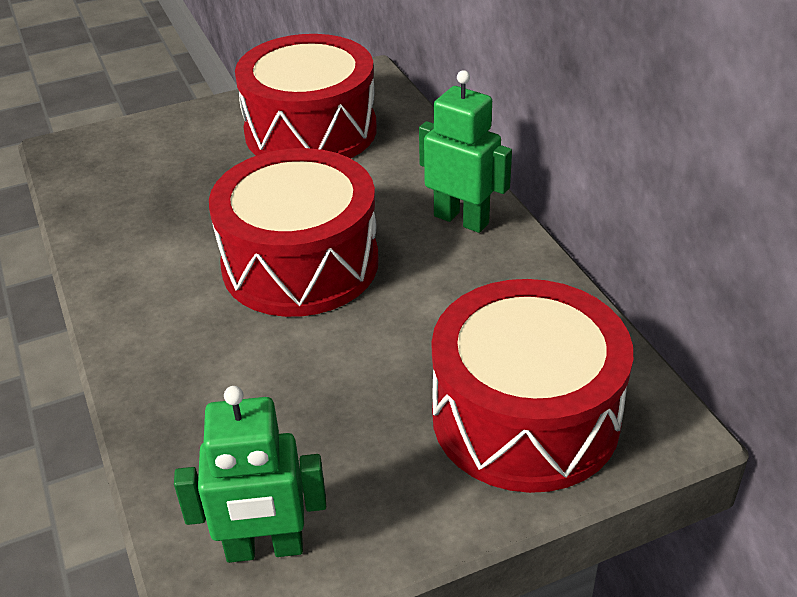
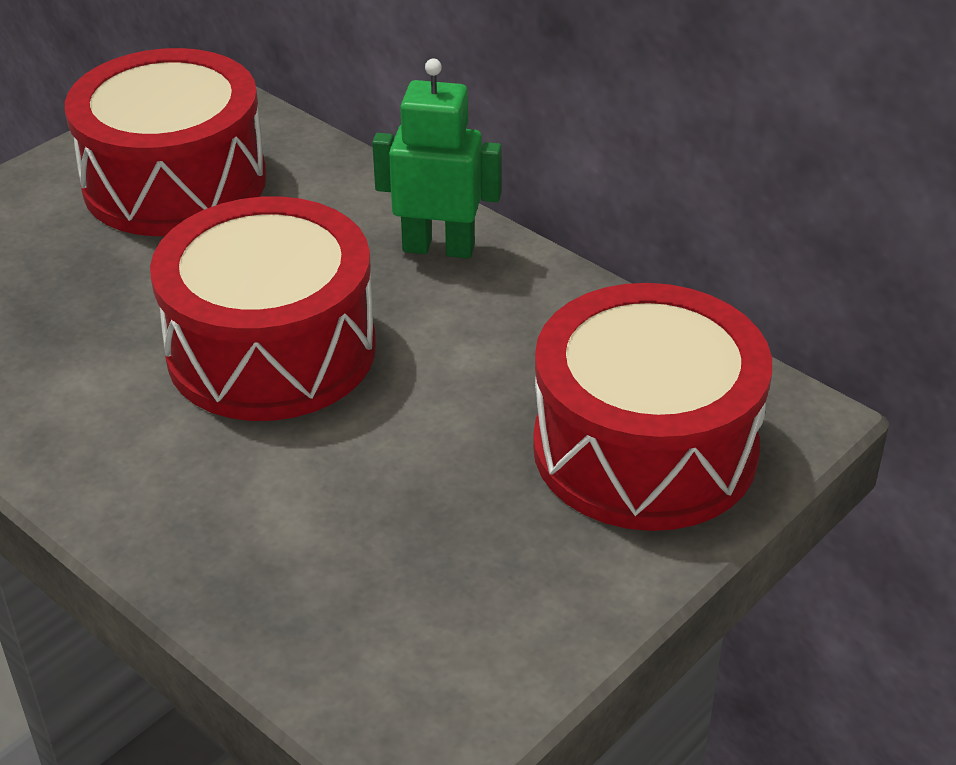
camera: 25 degrees left, 0 degrees up
(264, 548) = (442, 678): green robot -> none

